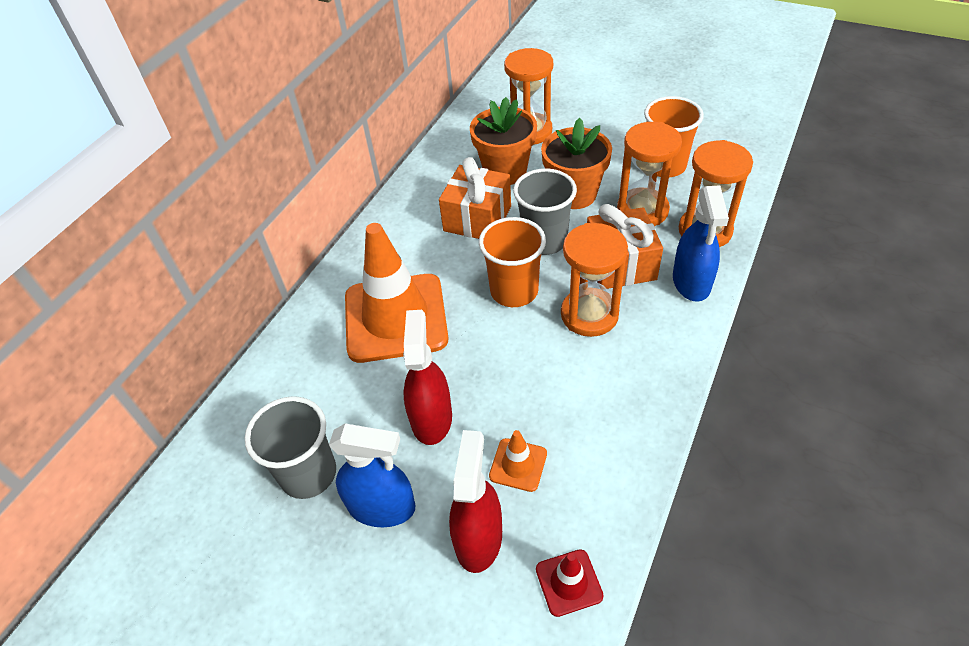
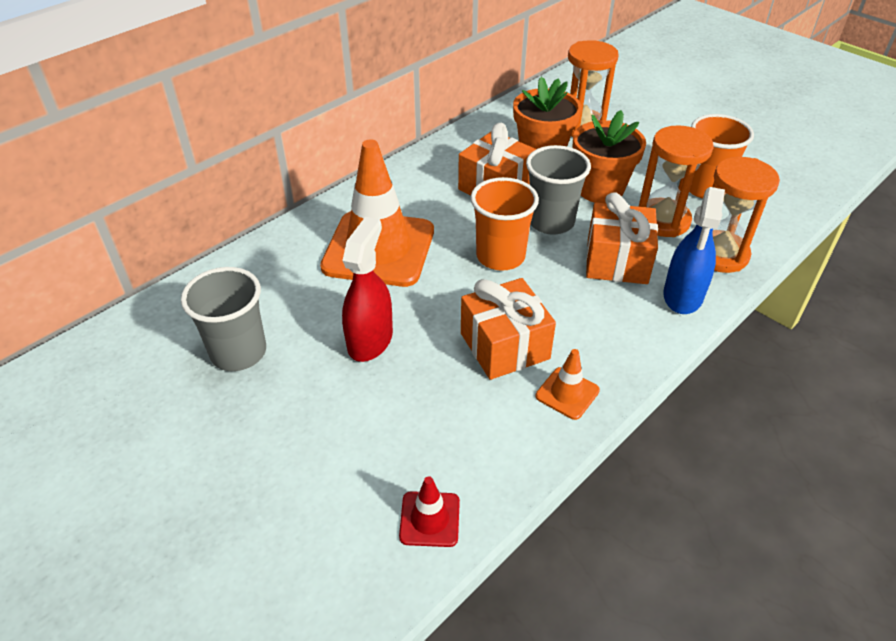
camera: 15 degrees right, 5 degrees down
(382, 507) = (289, 399): blue spray bottle -> none
(478, 538) = (363, 453): red spray bottle -> none
(518, 465) = (431, 403): orange traffic cone -> orange traffic cone (567, 393)
(558, 383) = (504, 346): none -> orange gift
(589, 314) = (564, 296): orange hourglass -> none

